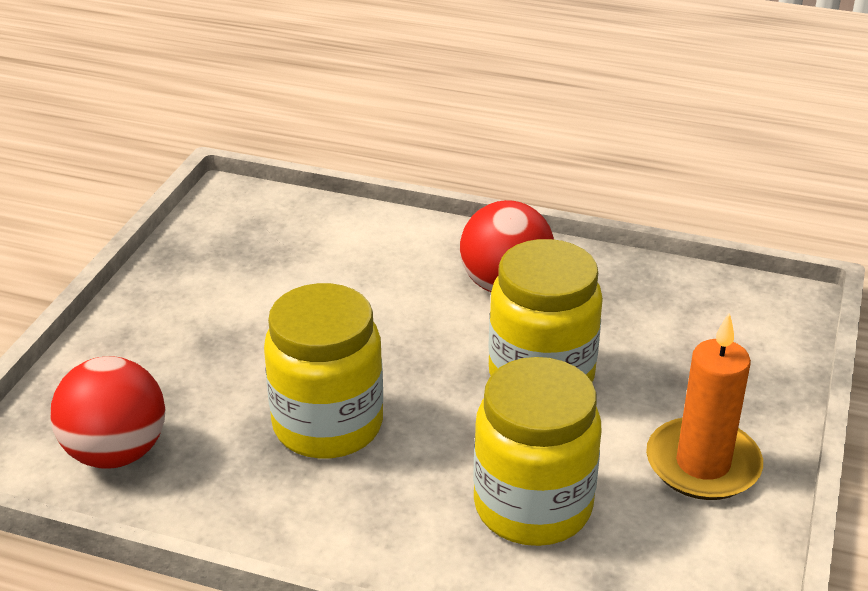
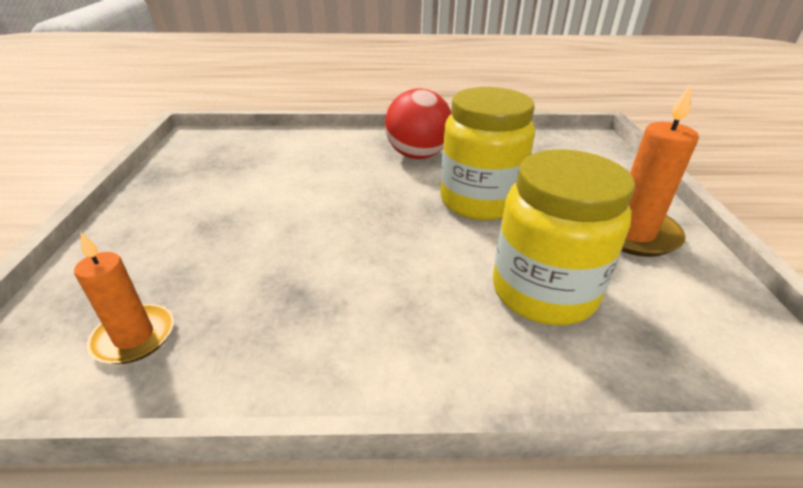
camera: 20 degrees left, 0 degrees up
(116, 452) = (134, 337): red ball -> orange candle
(328, 425) = (337, 267): yellow jar -> none

